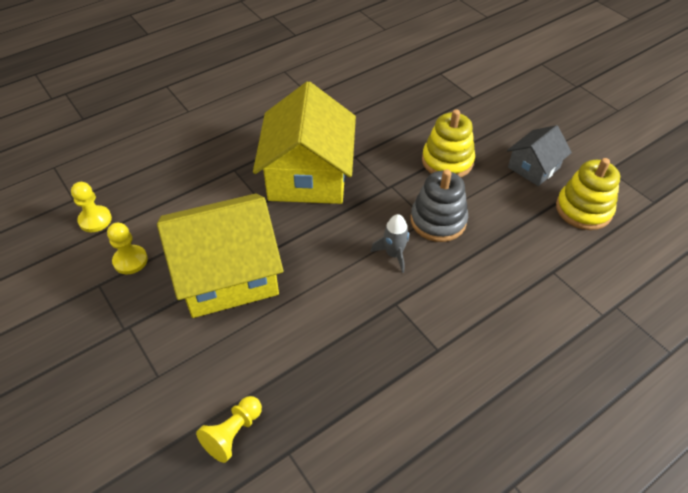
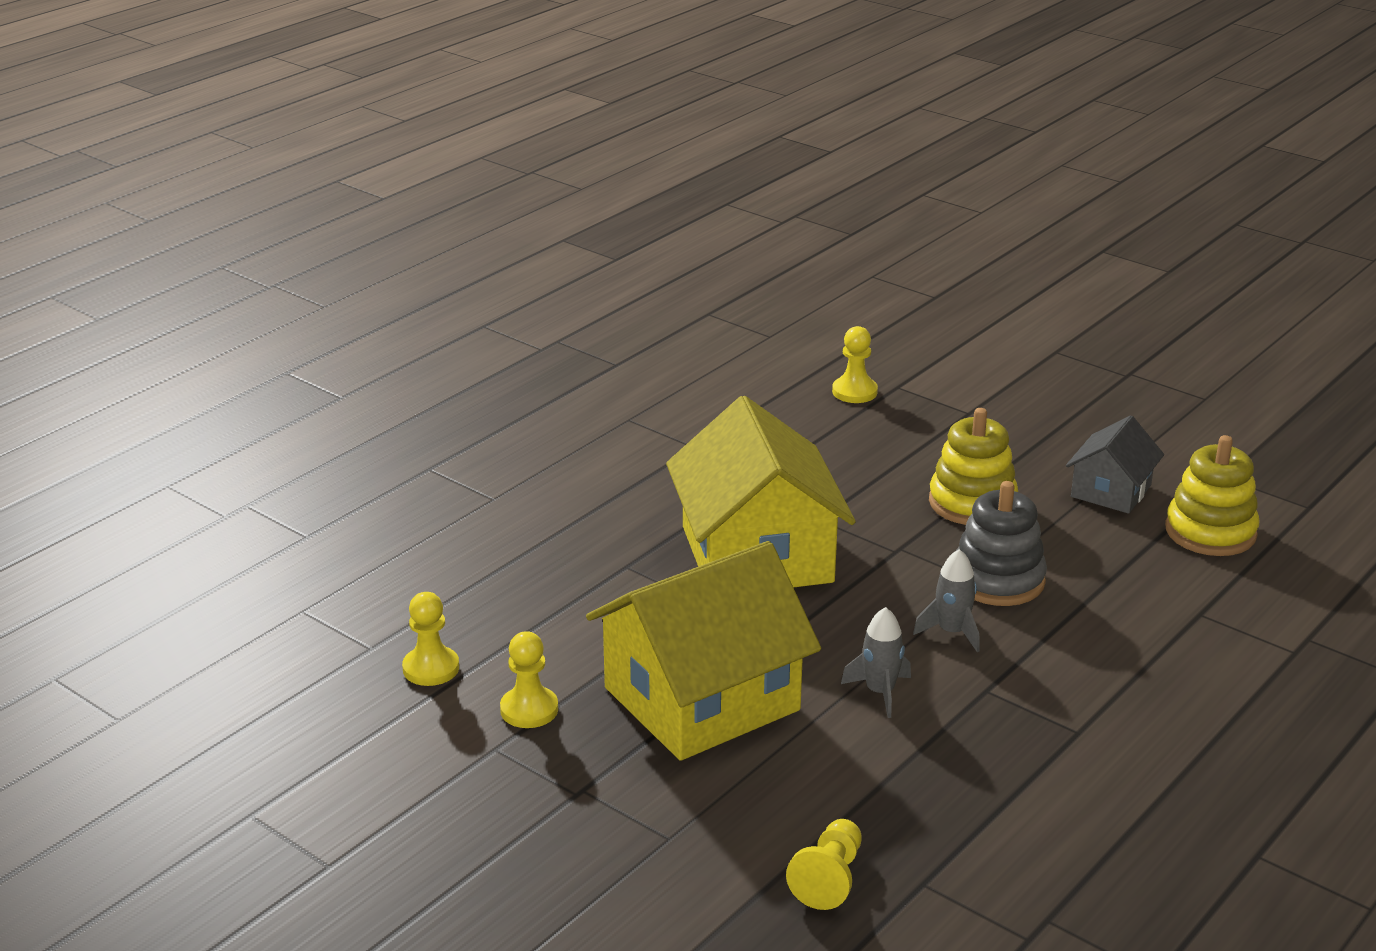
camera: 15 degrees left, 20 degrees down
(331, 291) = (880, 692): none -> grey rocket
(414, 73) = (854, 392): none -> yellow pawn

